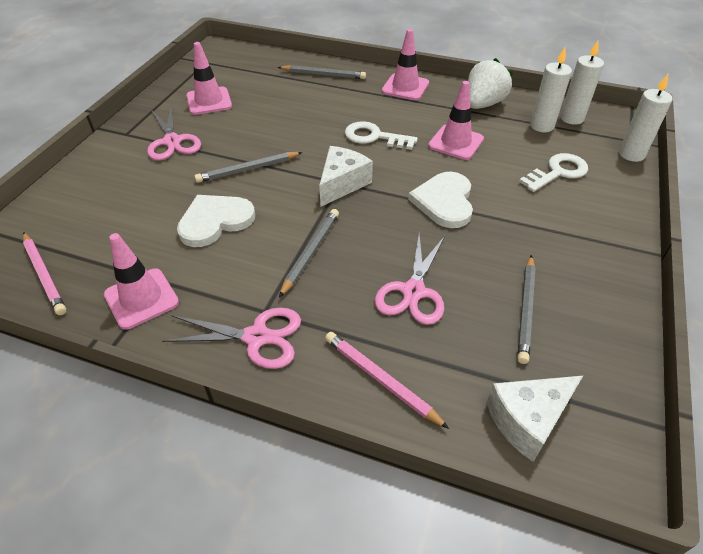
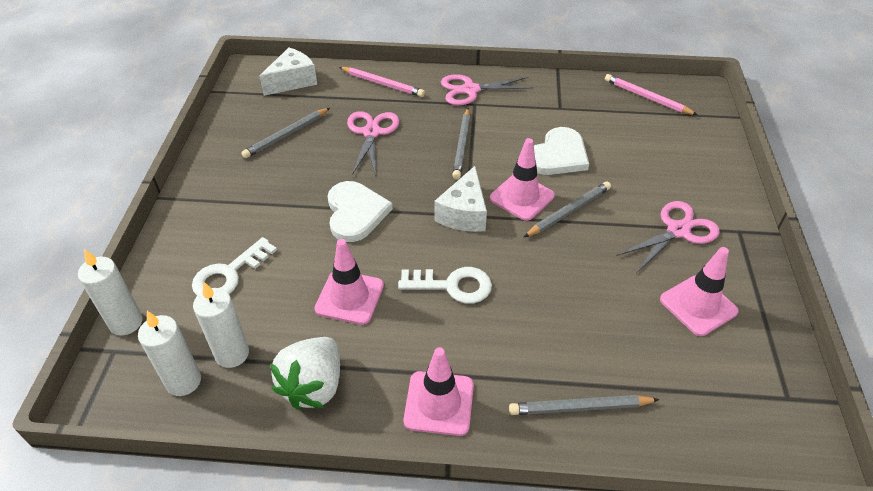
camera: 165 degrees right, 0 degrees up
(141, 298) = (564, 96): pink traffic cone -> pink traffic cone (522, 197)
(172, 141) = (678, 231): pink scissors -> pink scissors turned 90 degrees clockwise
(525, 310) = (286, 135): grey pencil -> grey pencil turned 135 degrees counterclockwise

